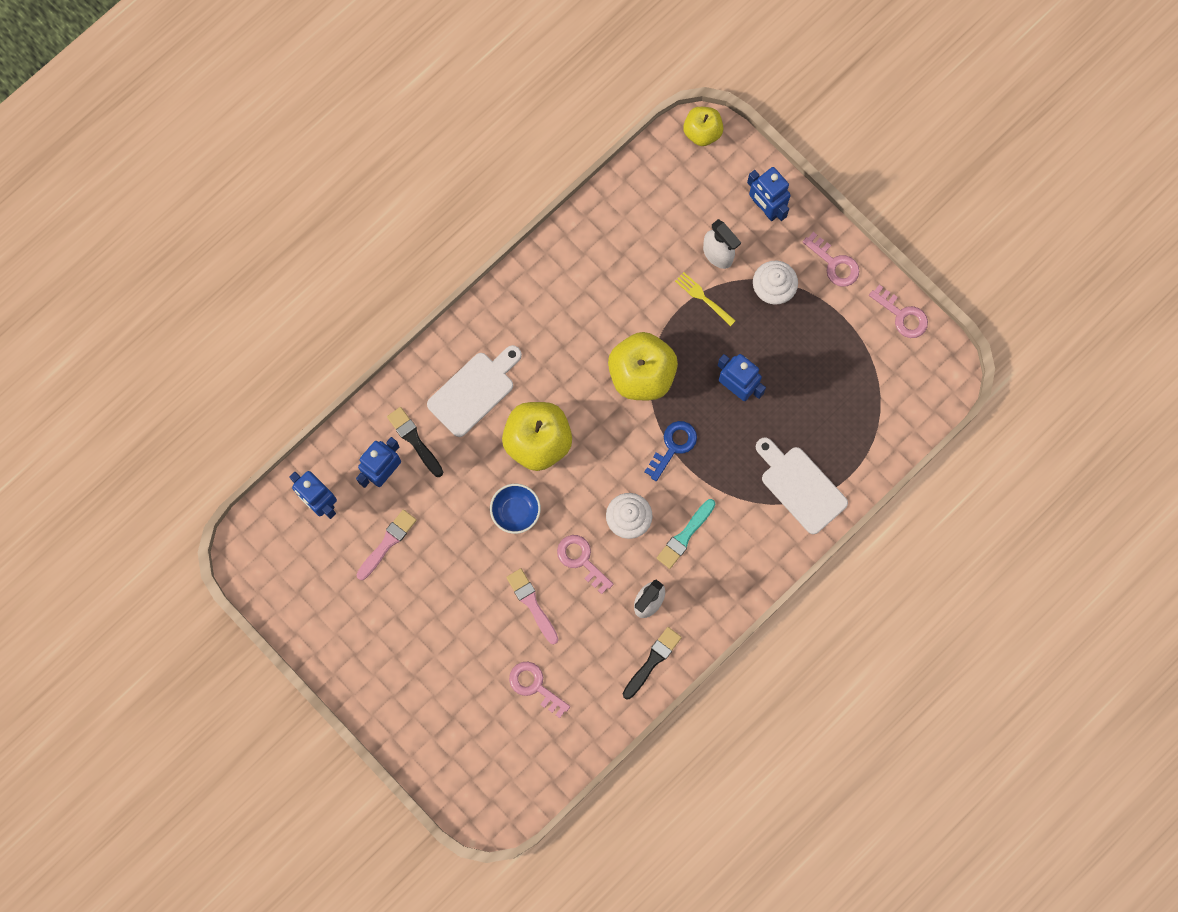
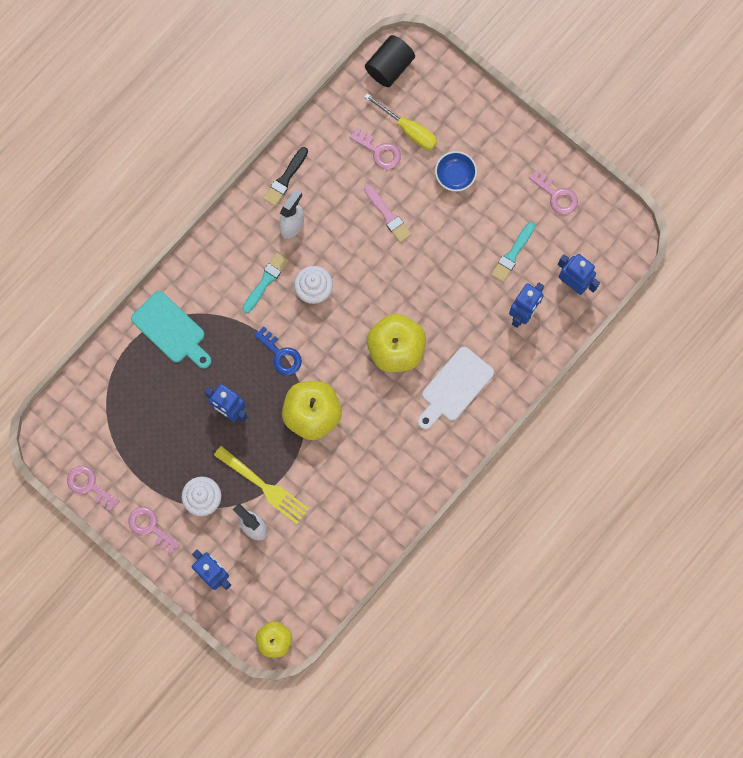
camera: 175 degrees right, 0 degrees up
(387, 543) = (512, 254): pink brush -> turquoise brush
(414, 440) = (500, 341): black brush -> none
(496, 710) = (408, 130): none -> yellow screwdriver
(511, 796) = (389, 67): none -> black cylinder
(515, 511) = (409, 289): blue bowl -> blue bowl (455, 176)
(581, 560) = (350, 254): pink key -> pink key (556, 195)
(673, 446) = (281, 354): blue key -> blue key turned 75 degrees counterclockwise
(703, 298) = (263, 486): yellow fork -> yellow fork, size x1.72
(800, 486) = (171, 330): white cutting board -> turquoise cutting board

